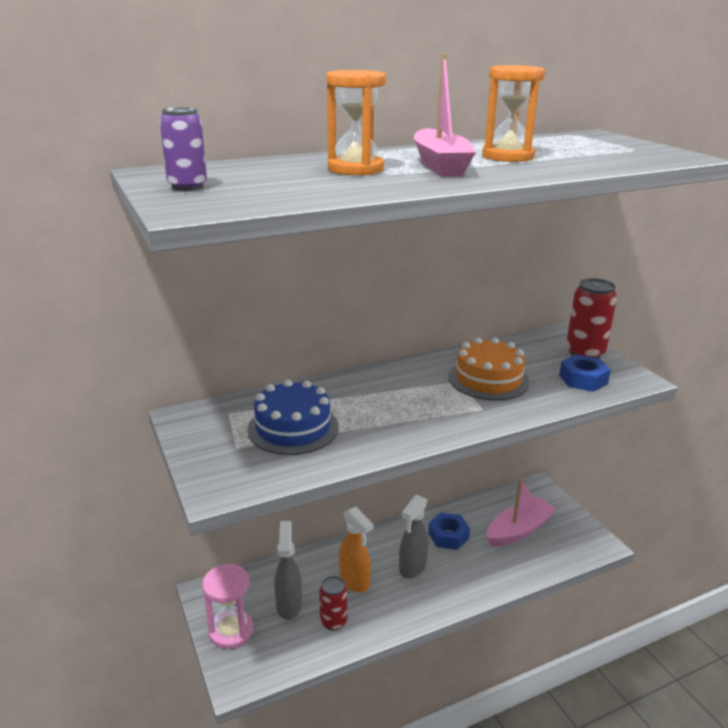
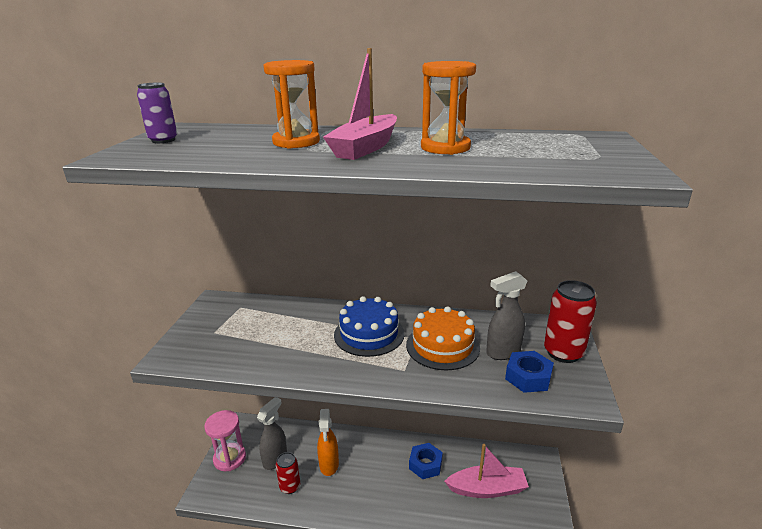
camera: 35 degrees right, 0 degrees up
(293, 428) = (261, 332): blue cake -> blue cake (369, 334)
(412, 568) = (376, 476): grey spray bottle -> grey spray bottle (503, 352)

